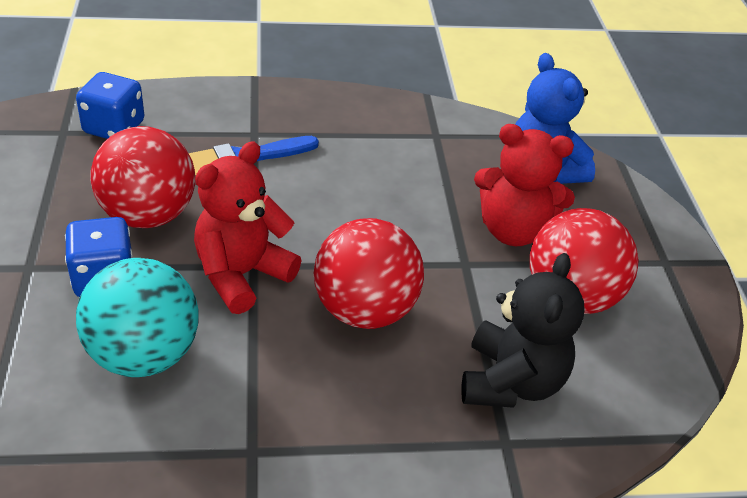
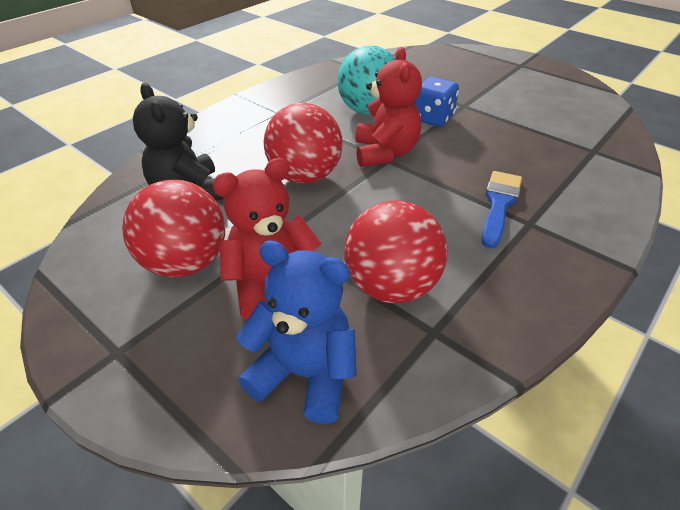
camera: 140 degrees right, 0 degrees up
(114, 127) = (585, 169): blue dice -> none
(148, 215) = (472, 147): red ball -> red ball (391, 286)

